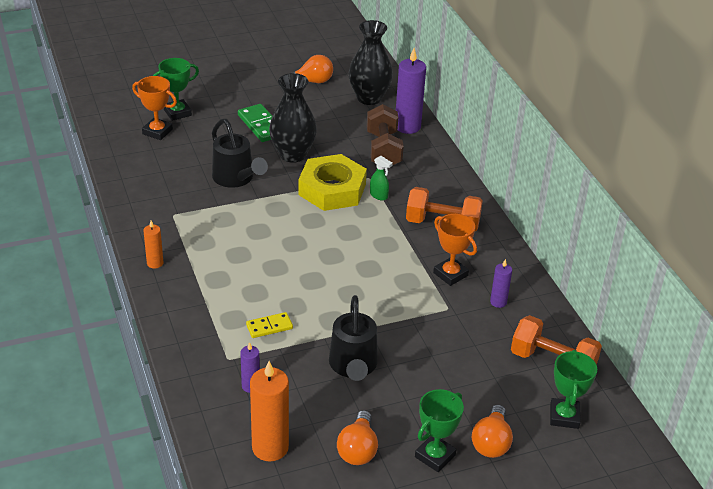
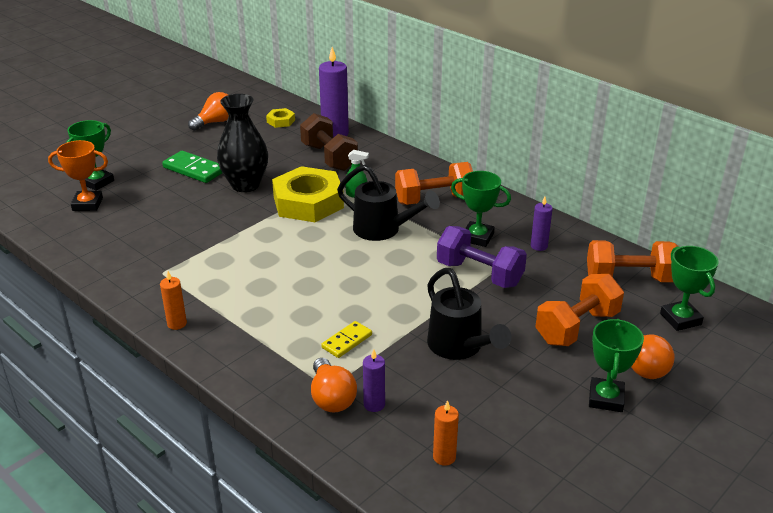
camera: 25 degrees left, 5 degrees down
(236, 179) = (204, 221): black watering can -> black watering can (383, 230)
(270, 447) = (444, 457): orange candle -> orange candle, size x0.53
(358, 449) = (531, 422): orange light bulb -> orange light bulb (331, 398)
(369, 98) = (281, 121): black vase -> yellow nut
(423, 309) = (479, 274): none -> purple dumbbell
(450, 274) = (477, 237): orange trophy -> green trophy
(465, 388) = (577, 327): none -> orange dumbbell

